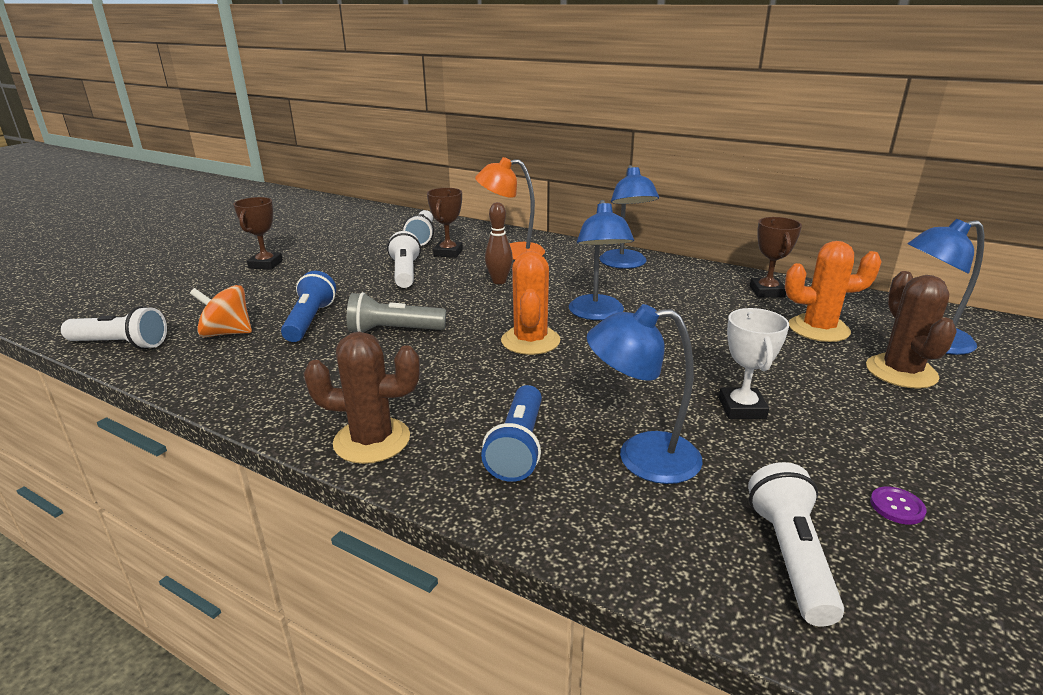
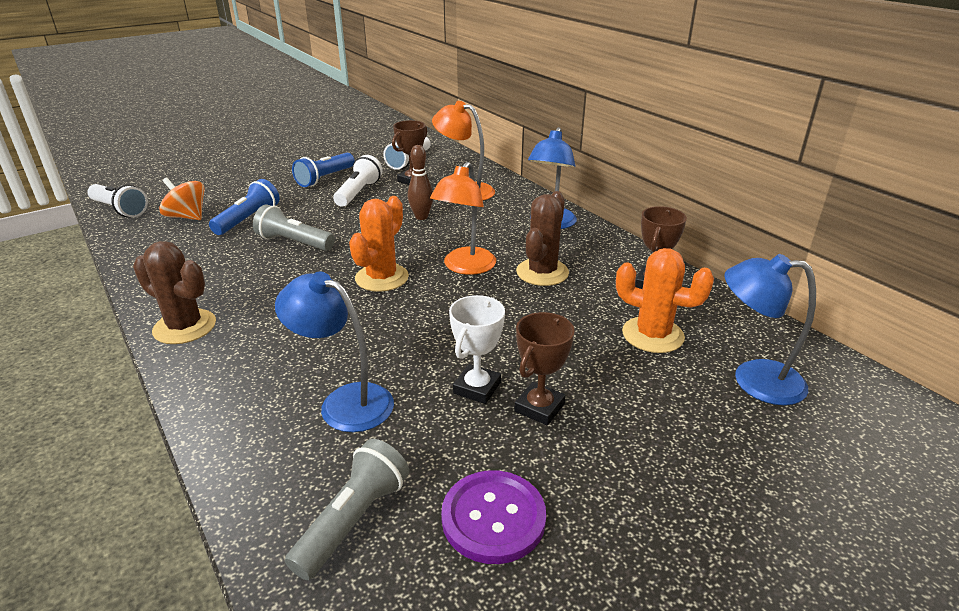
camera: 25 degrees right, 5 degrees up
(266, 264) = (270, 164): brown trophy -> brown trophy (539, 407)
(518, 447) = (269, 363): blue flashlight -> blue flashlight (325, 178)
(597, 314) = (465, 267): blue lamp -> orange lamp
(790, 556) = (353, 520): white flashlight -> grey flashlight
(897, 507) = (493, 518): purple button -> purple button, size x2.20
(901, 372) = (677, 401): brown cactus -> brown cactus (542, 272)

